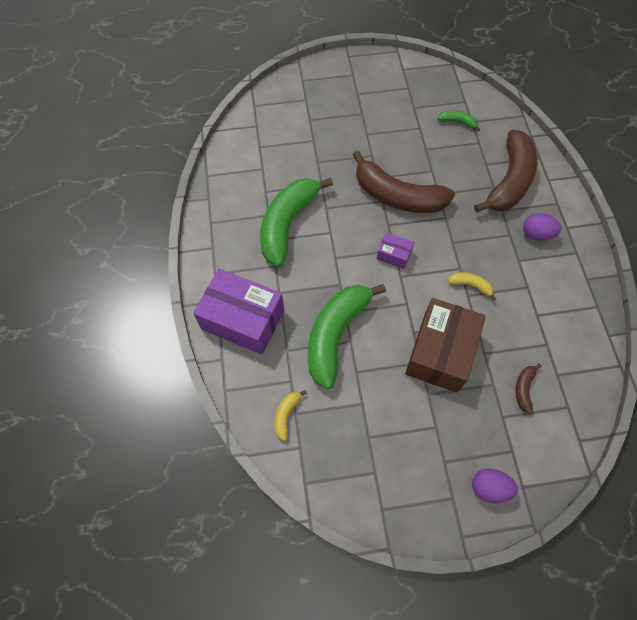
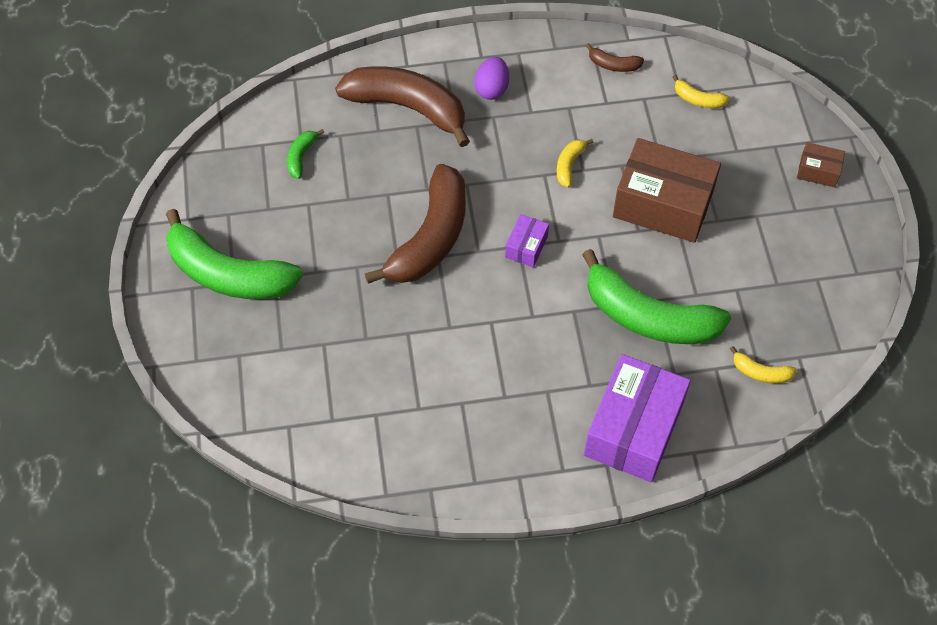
camera: 90 degrees left, 5 degrees down
(287, 224) = (478, 377): green banana -> green banana (228, 274)
(489, 488) = (818, 171): purple egg -> brown box
(523, 389) = (701, 127): brown banana -> brown banana (613, 65)
(553, 388) = (698, 99): none -> yellow banana

